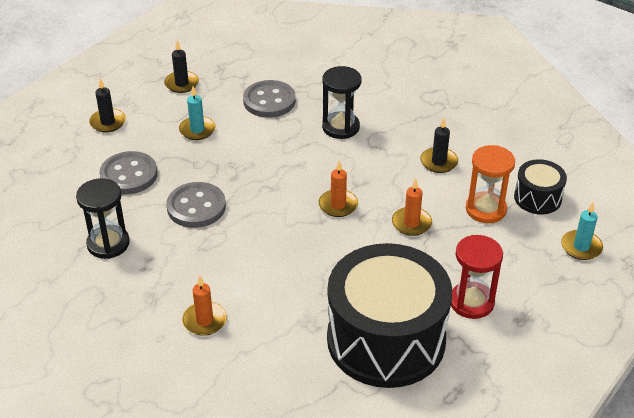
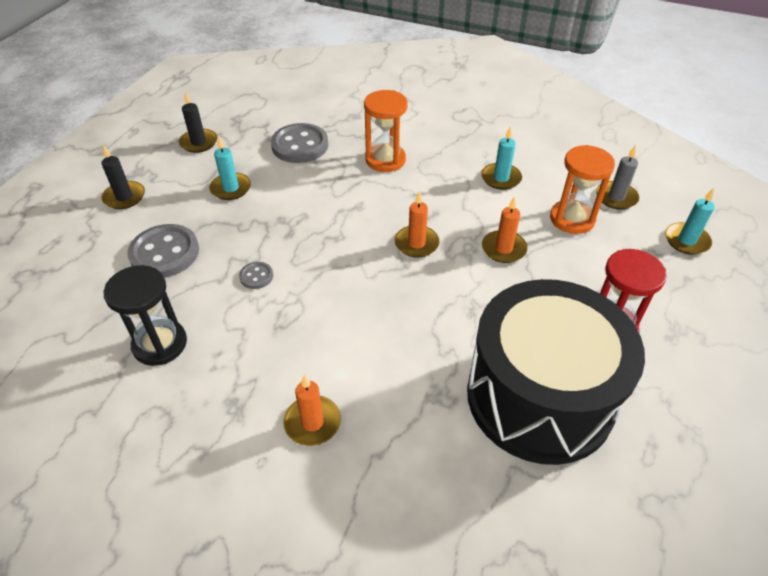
camera: 15 degrees left, 5 degrees up
(196, 207) = (256, 276): grey button -> grey button, size x0.48
(341, 127) = (385, 160): black hourglass -> orange hourglass
(439, 162) = (501, 178): black candle -> turquoise candle
(537, 198) = (616, 197): black drum -> grey candle

